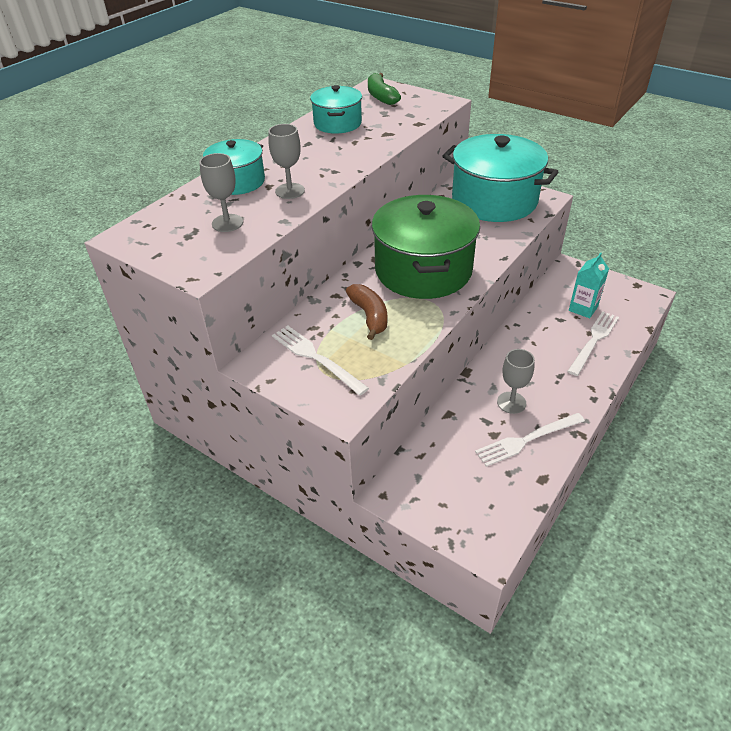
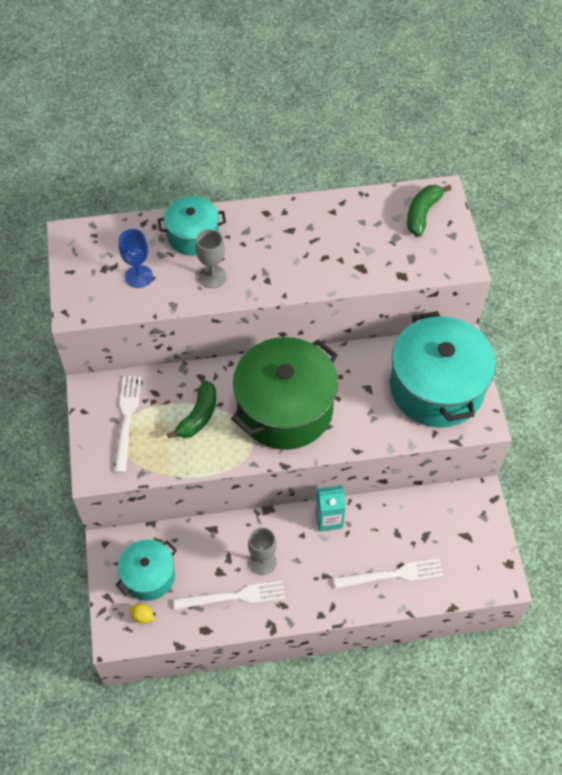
camera: 45 degrees right, 15 degrees up
(227, 223) = (139, 276): grey goblet -> blue goblet
(337, 123) = (342, 223): turquoise pot -> turquoise pot (149, 576)
(369, 316) = (198, 416): brown banana -> green banana
(487, 515) = (142, 616): none -> yellow lemon
(527, 439) = (234, 597): white fork -> white fork turned 150 degrees clockwise
(583, 308) = (429, 541): turquoise carton -> turquoise carton (329, 519)

